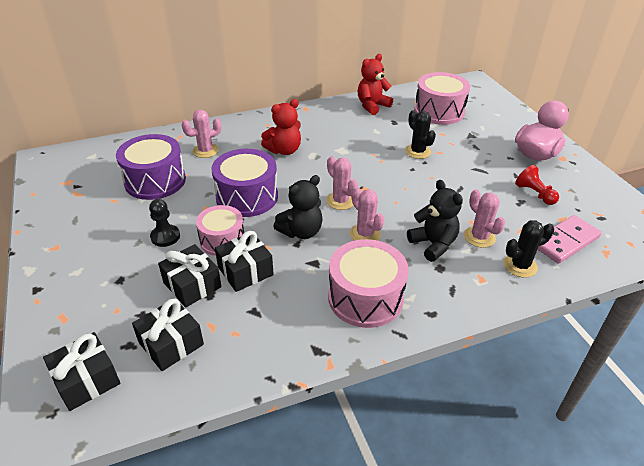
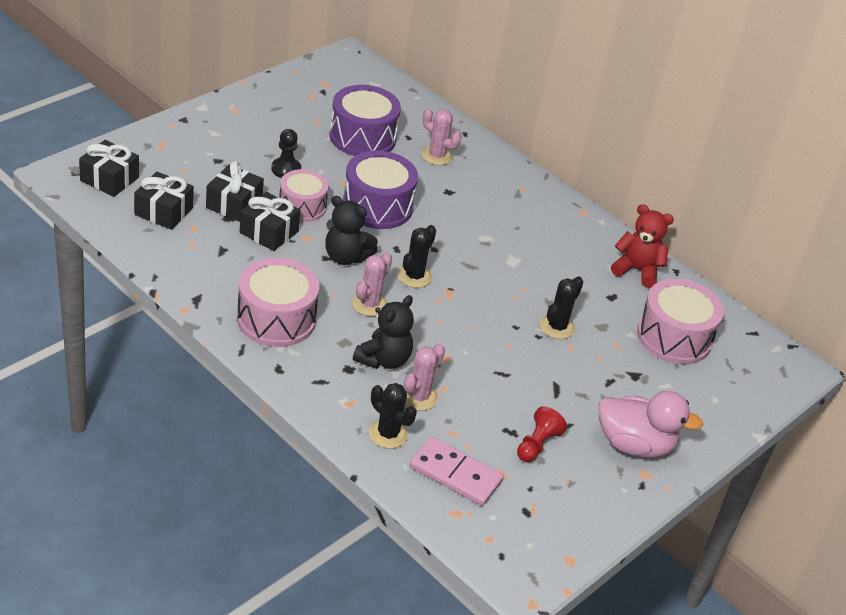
camera: 60 degrees right, 0 degrees up
(284, 150) = (479, 214): red teddy bear -> none
(340, 201) = (414, 276): pink cactus -> black cactus

